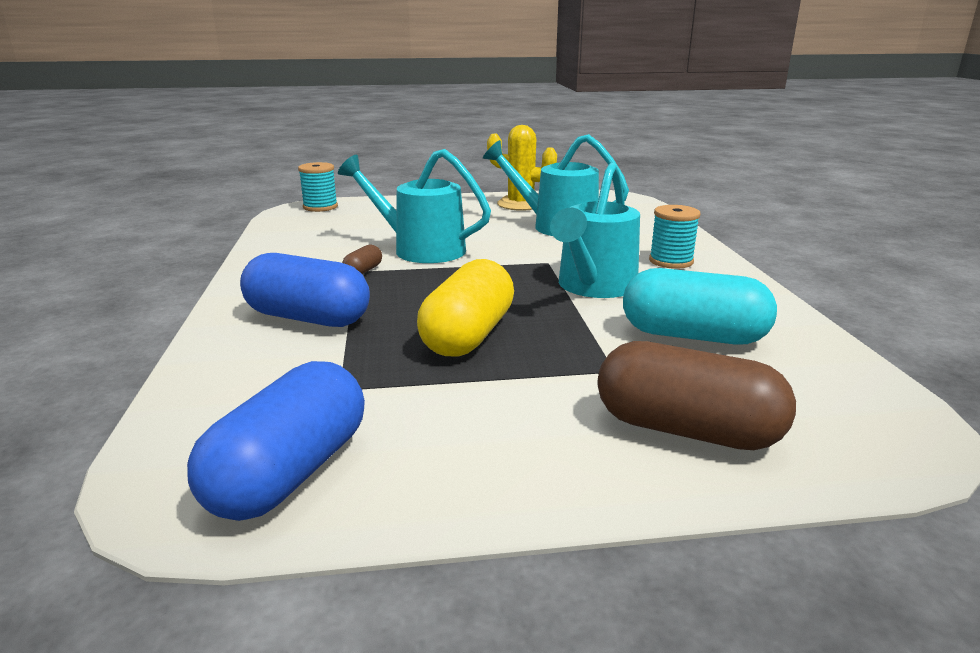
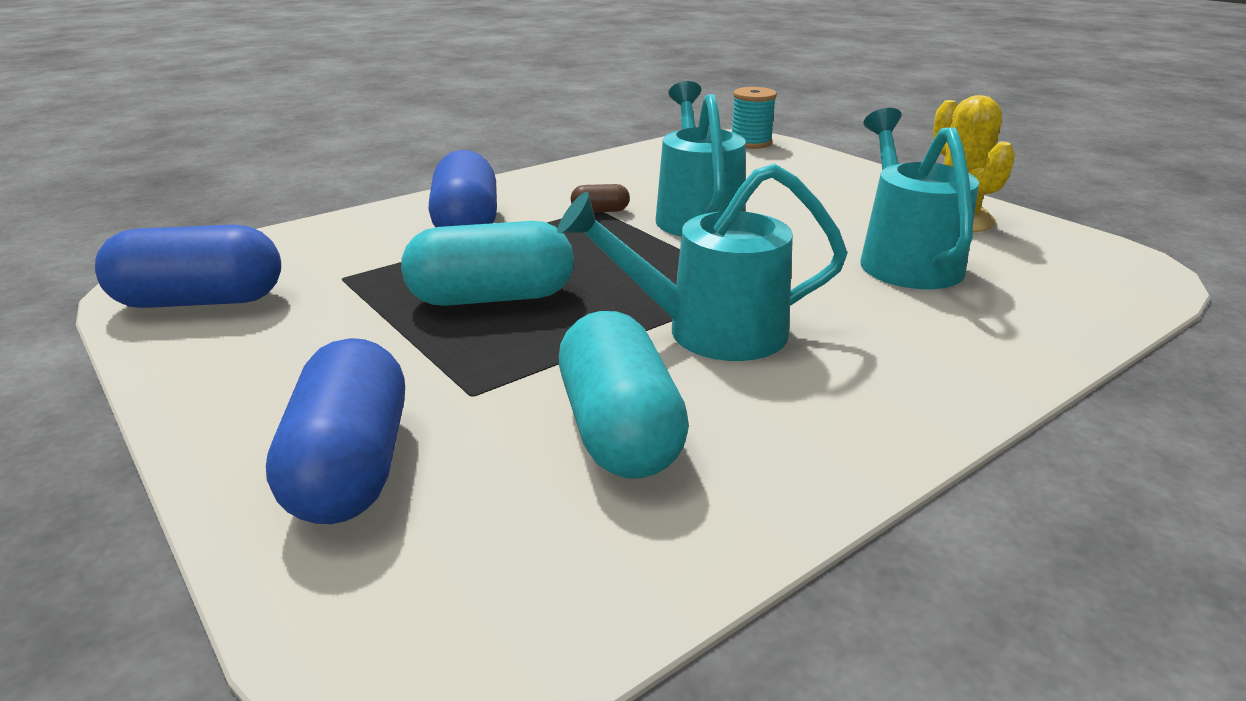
camera: 60 degrees right, 5 degrees up
(468, 335) = (491, 298): yellow capsule -> turquoise capsule
(671, 261) = (893, 366): turquoise spool -> none
(686, 430) = (350, 467): brown capsule -> blue capsule

